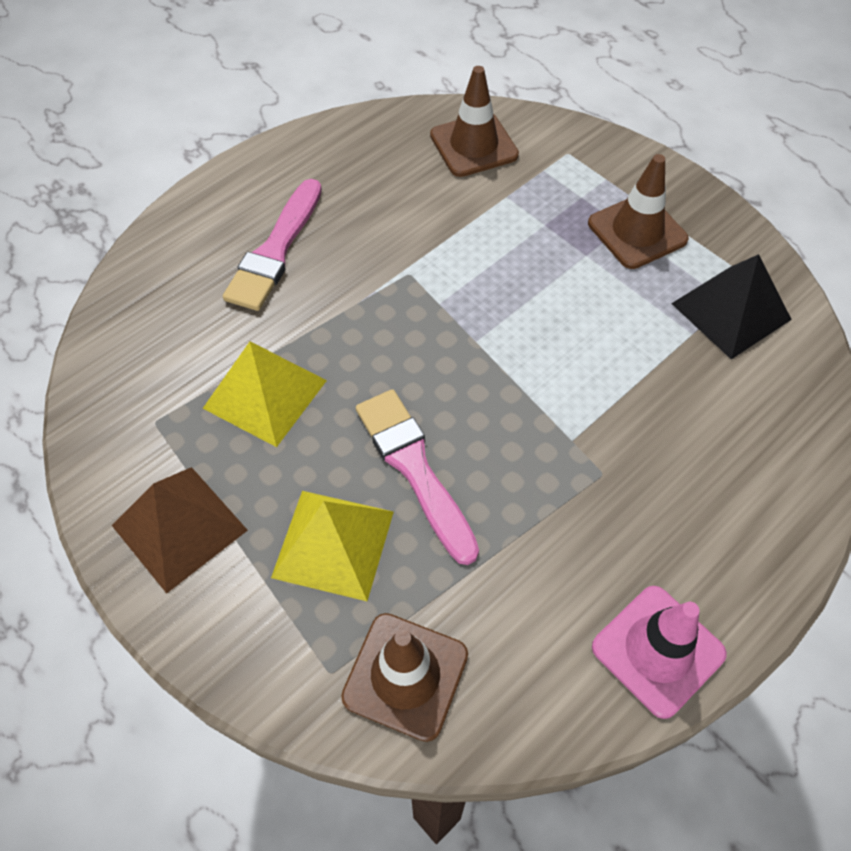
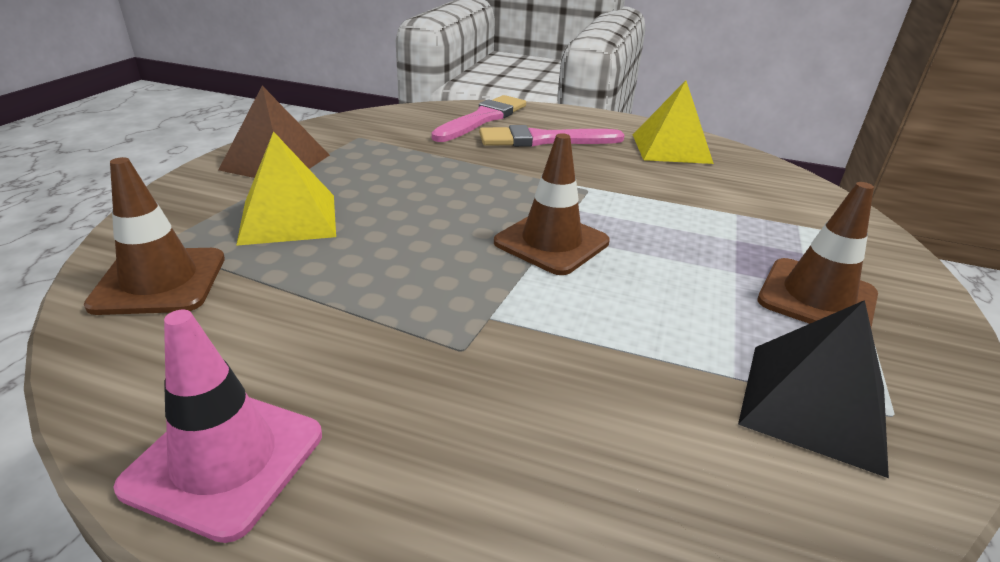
camera: 60 degrees right, 25 degrees down
(265, 394) = (412, 164): yellow pyramid -> yellow pyramid (671, 148)
(414, 468) = (388, 236): pink brush -> pink brush (482, 119)
(474, 145) = (765, 186): brown traffic cone -> brown traffic cone (551, 242)

